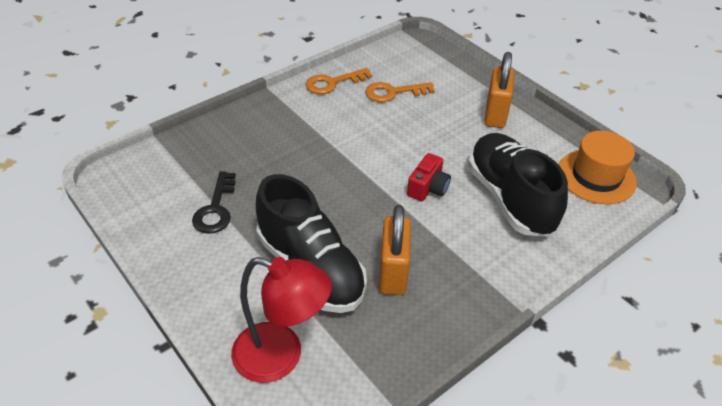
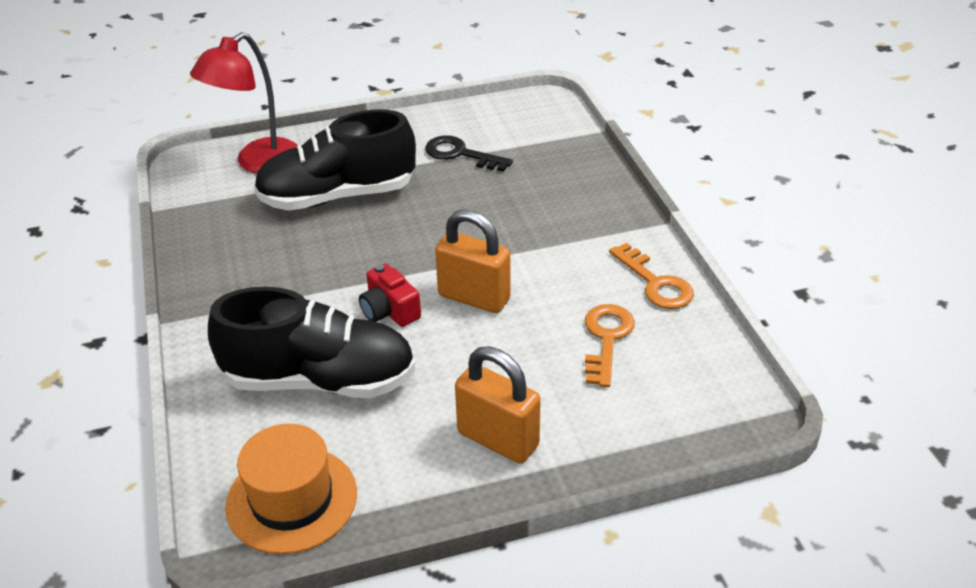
camera: 115 degrees right, 5 degrees down
(332, 83) = (655, 283): orange key -> orange key turned 150 degrees clockwise
(393, 273) = (289, 246): orange padlock -> orange padlock (474, 297)

